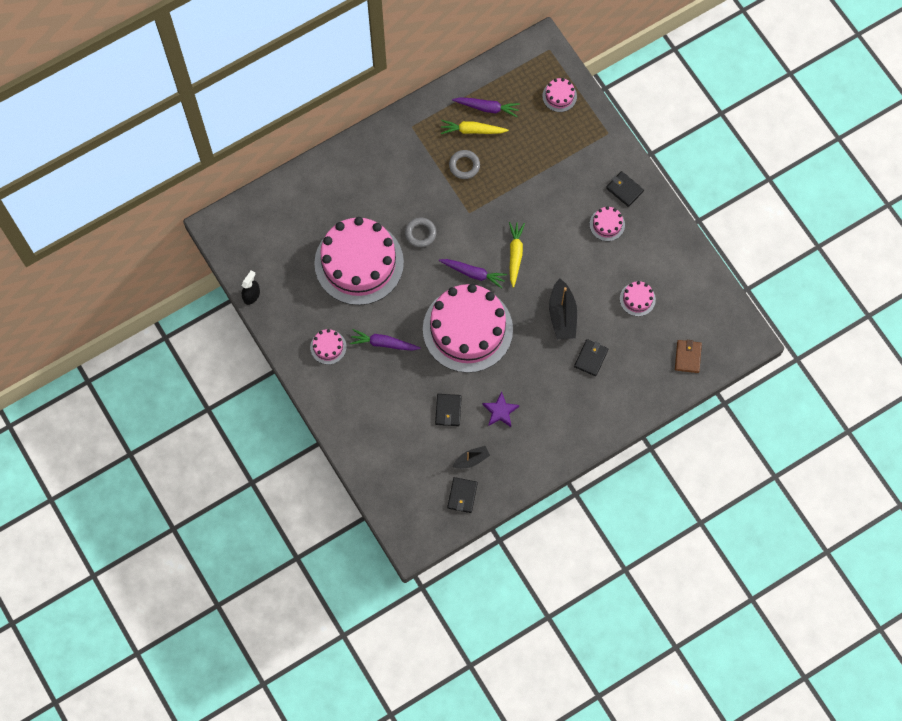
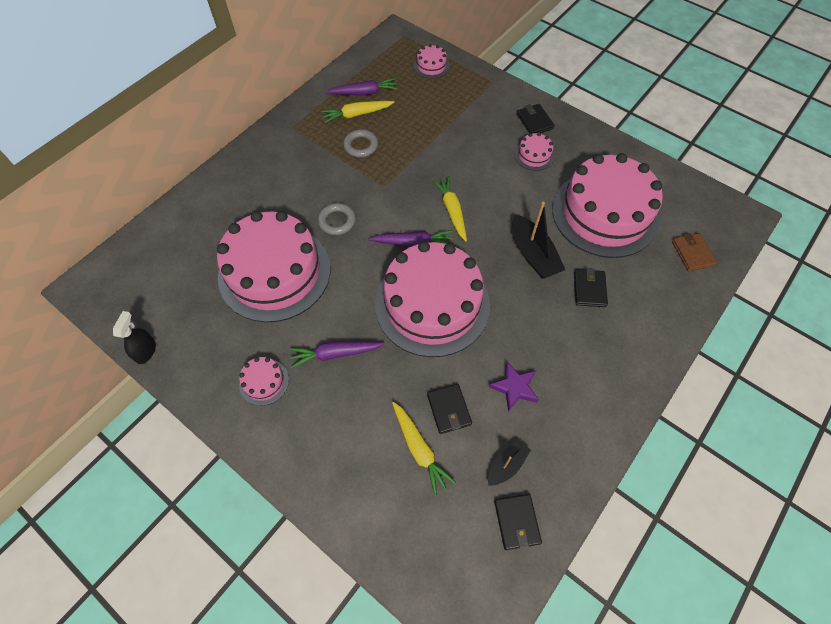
camera: 20 degrees left, 10 degrees down
(418, 429) = (419, 449): none -> yellow carrot
(624, 190) = (534, 121): black wallet -> black wallet turned 45 degrees clockwise
(637, 299) = (604, 213): pink cake -> pink cake, size x2.50

